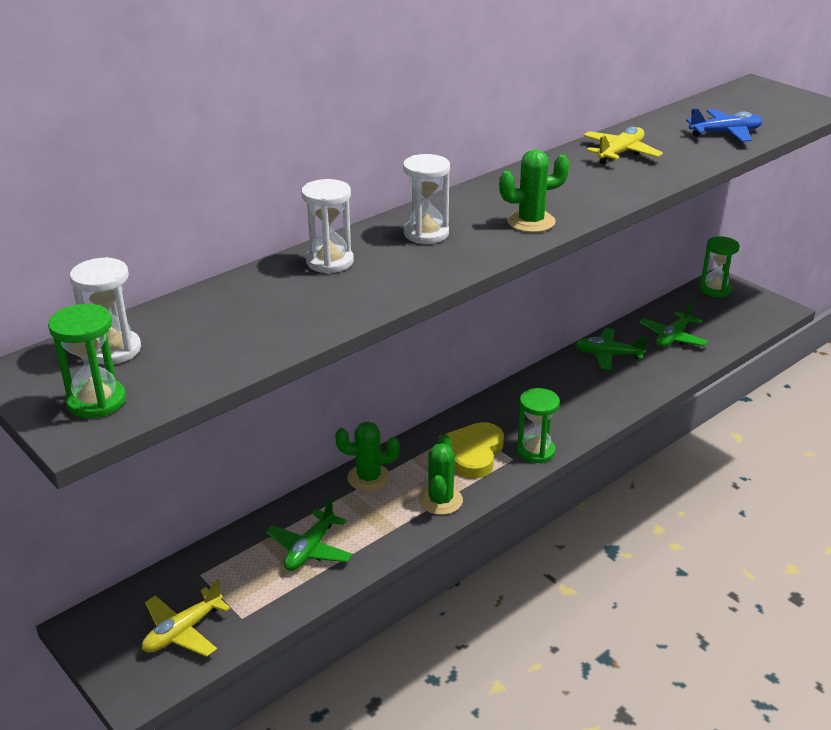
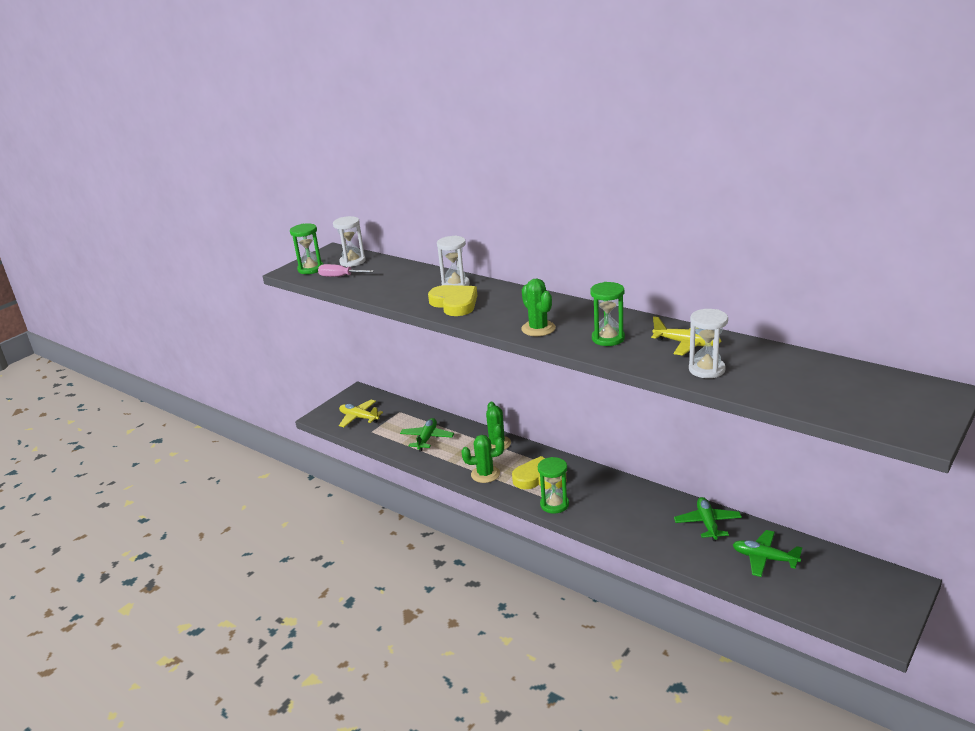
camera: 80 degrees right, 5 degrees down
(178, 368) = (340, 276): none -> pink screwdriver
(310, 549) = (427, 438): green plane -> green plane turned 90 degrees clockwise
(402, 269) = (454, 303): none -> yellow heart
(426, 233) = (503, 302): white hourglass -> white hourglass (706, 369)
(715, 289) = (885, 580): green hourglass -> green hourglass (608, 338)
(725, 133) = (777, 384): blue plane -> none

